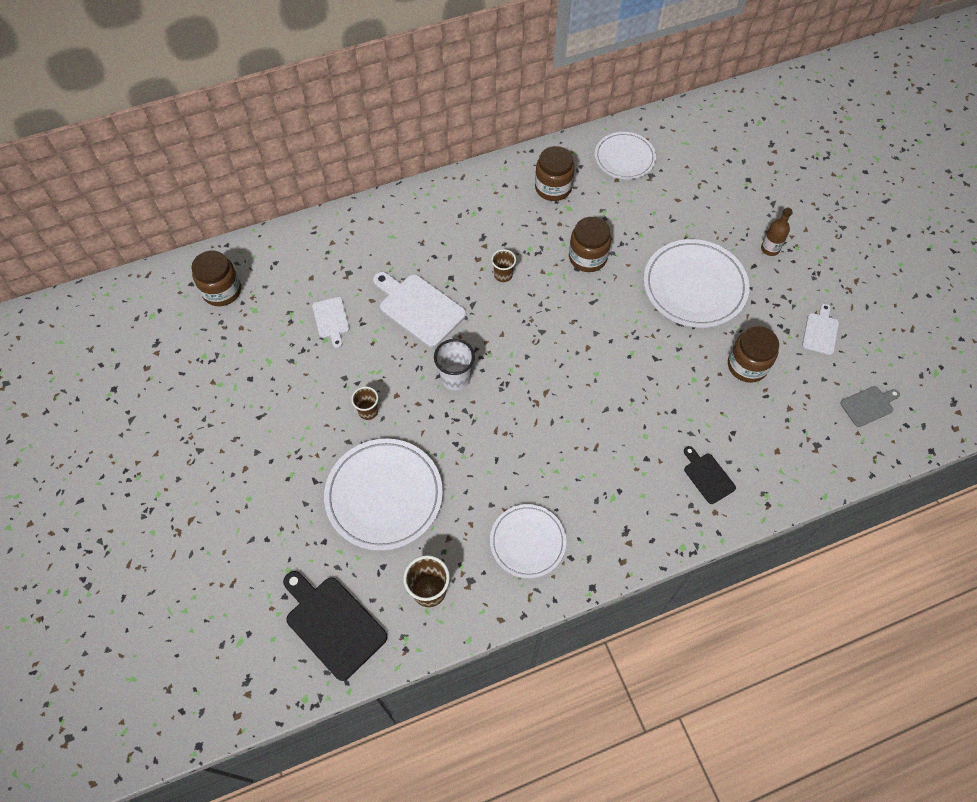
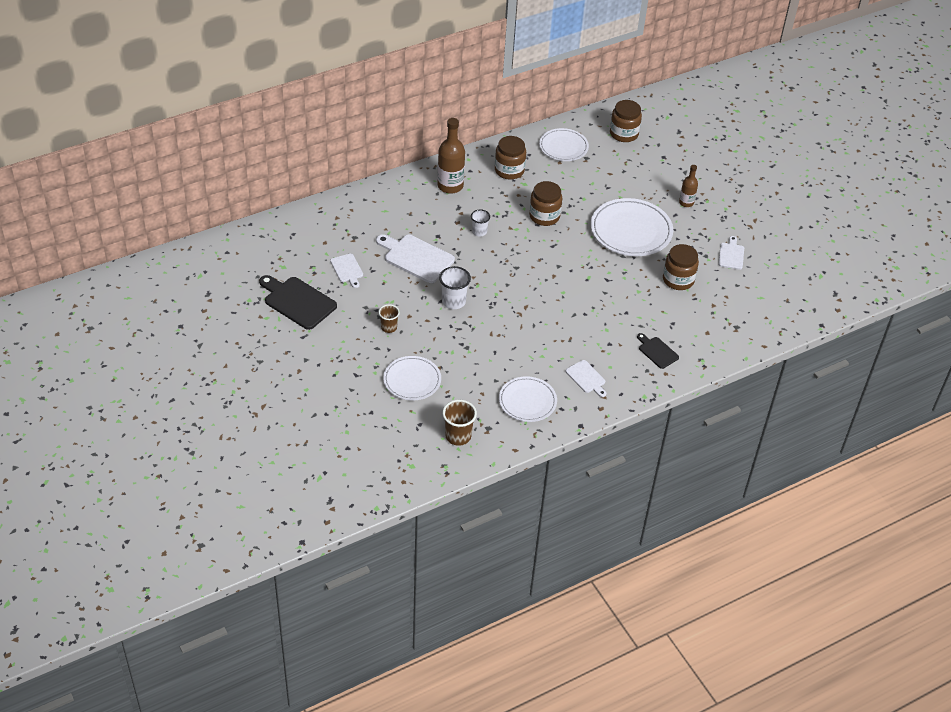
camera: 10 degrees left, 15 degrees down
(222, 291) = (253, 255): brown jar -> brown jar (624, 134)
(333, 623) = (388, 461): black cutting board -> black cutting board (297, 301)
(384, 495) = (412, 380): white plate -> white plate, size x0.63
(477, 205) = (450, 186): none -> brown bottle
(503, 275) = (479, 232): brown cup -> white cup
(610, 511) = (586, 378): none -> white cutting board
(868, 405) = (772, 299): grey cutting board -> none

